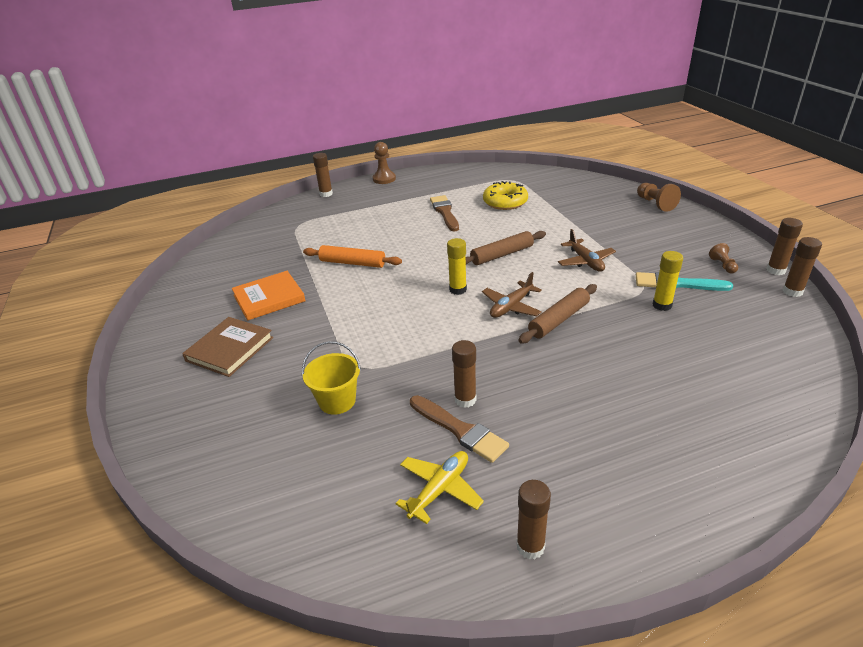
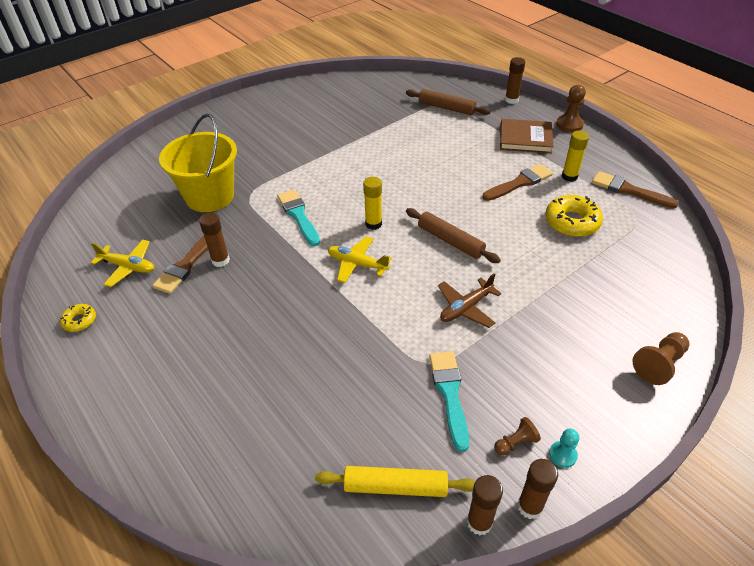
camera: 70 degrees right, 10 degrees up
(230, 349) = (257, 131): brown book -> brown book (525, 139)
(269, 298) = (324, 126): orange book -> none
(337, 401) = (210, 196): yellow bucket -> yellow bucket, size x1.76
(352, 263) = (393, 152): orange rolling pin -> none
(418, 334) = (298, 216): none -> turquoise brush
(481, 176) = (629, 190): none -> brown brush
(511, 306) = (357, 264): brown plane -> yellow plane
(530, 546) = (79, 321): brown glue stick -> yellow donut
(559, 320) = (345, 300): brown rolling pin -> brown rolling pin (446, 108)
(662, 305) = (398, 381): yellow glue stick -> yellow glue stick (569, 177)
(732, 250) = (562, 455): none -> turquoise pawn
(768, 322) = (395, 487): none -> yellow rolling pin

